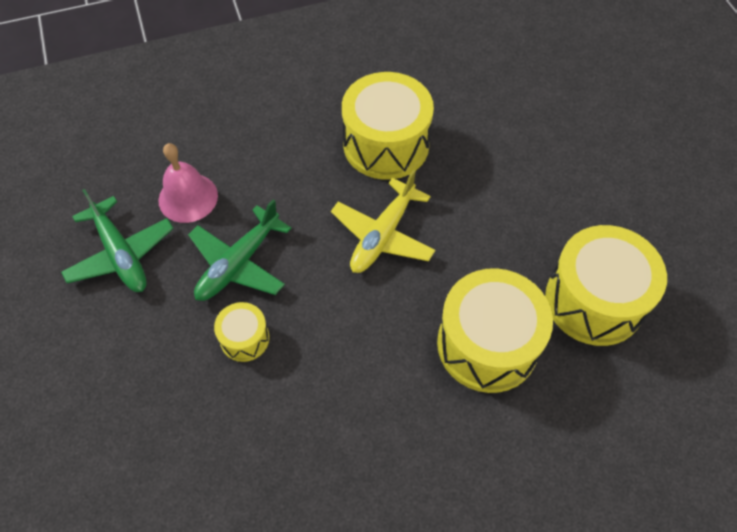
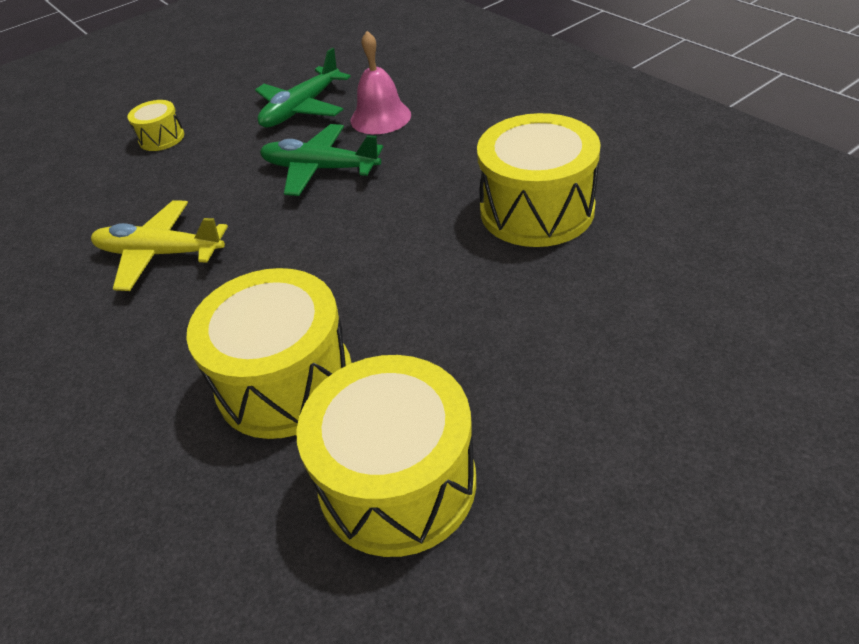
camera: 75 degrees right, 15 degrees down
(244, 338) = (237, 201): yellow drum -> yellow drum (161, 138)
(382, 235) = (403, 248): yellow plane -> yellow plane (159, 254)

